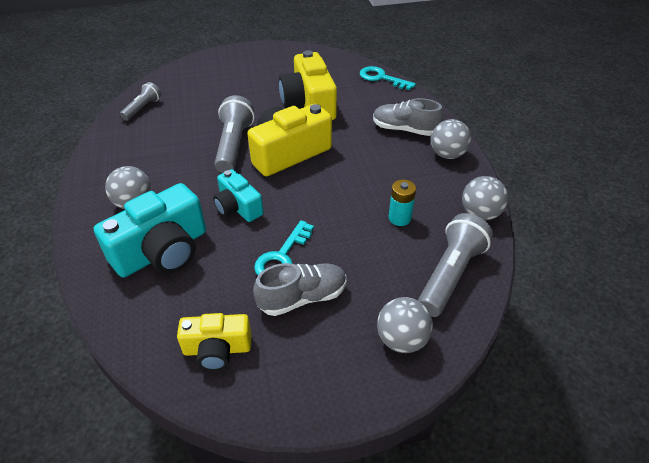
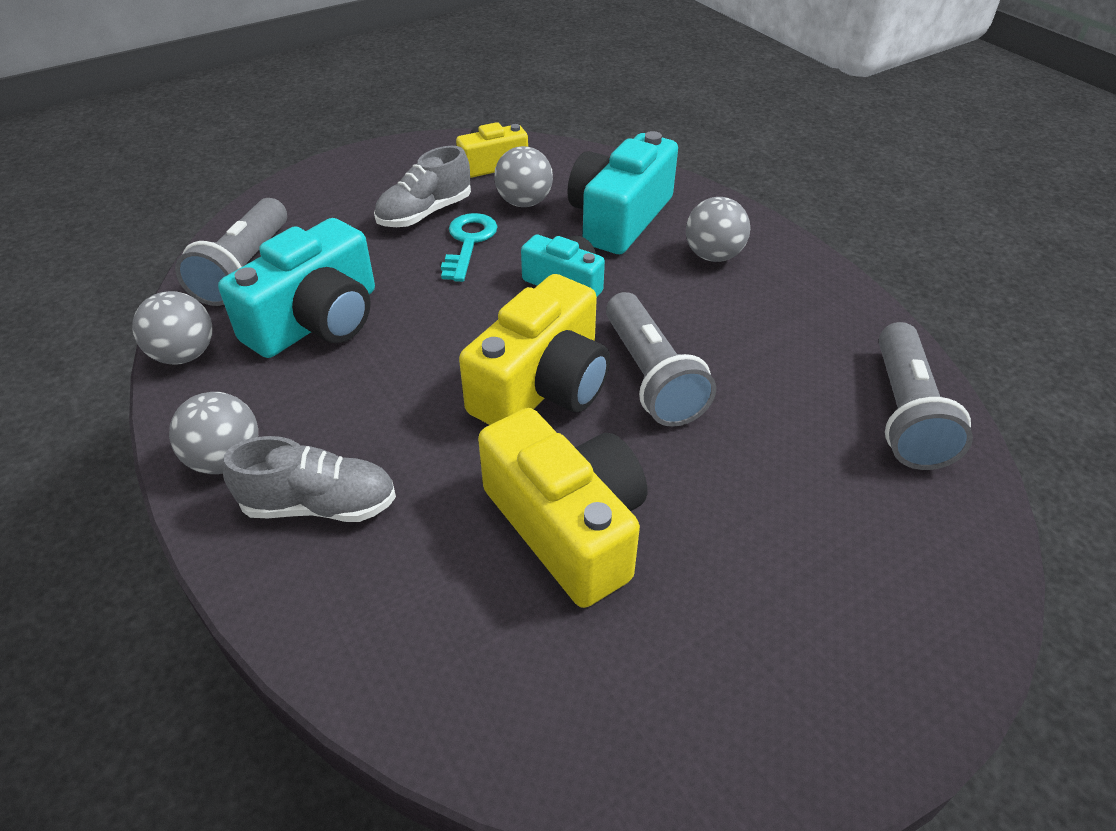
camera: 160 degrees right, 0 degrees up
(142, 108) = (906, 414): grey flashlight -> grey flashlight, size x1.69
(381, 78) = (406, 700): turquoise key -> none
(399, 218) = (317, 320): turquoise battery -> turquoise camera
(401, 340) = (305, 204): grey ball -> grey ball (524, 202)

